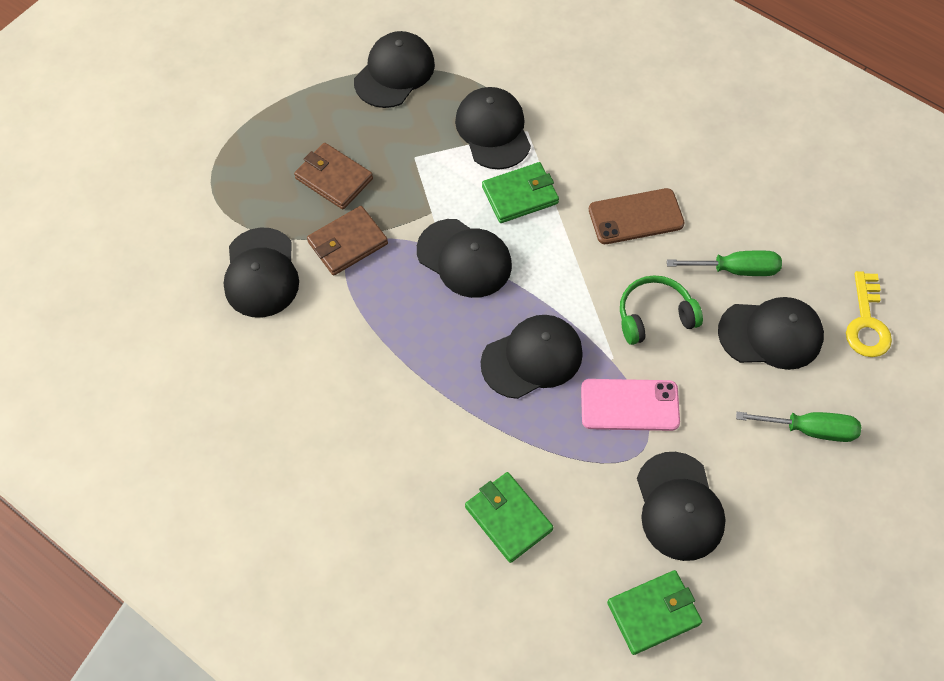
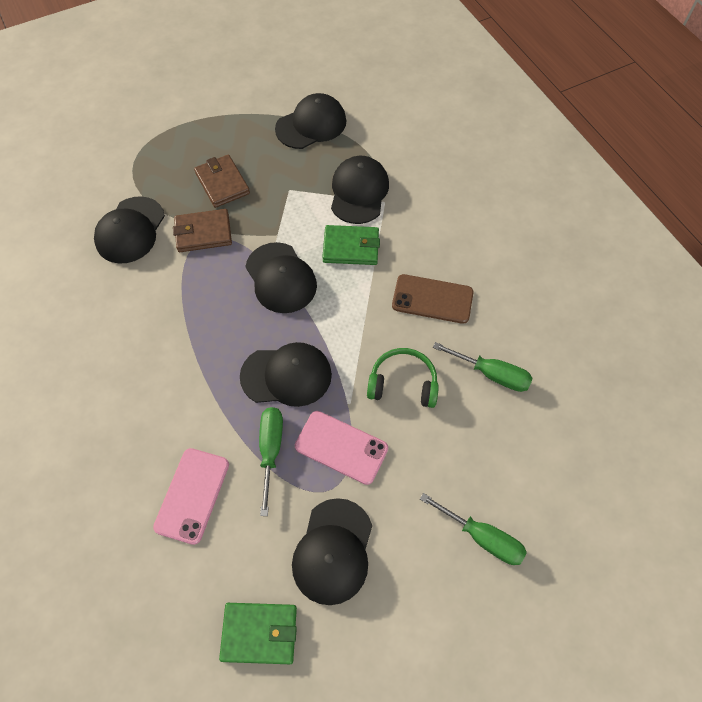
camera: 25 degrees right, 0 degrees up
(508, 518) = (192, 495): green wallet -> pink phone
(561, 439) = (271, 450): none -> green screwdriver
(770, 334) = (492, 440): black cap -> none
(866, 322) = (583, 466): yellow key -> none

